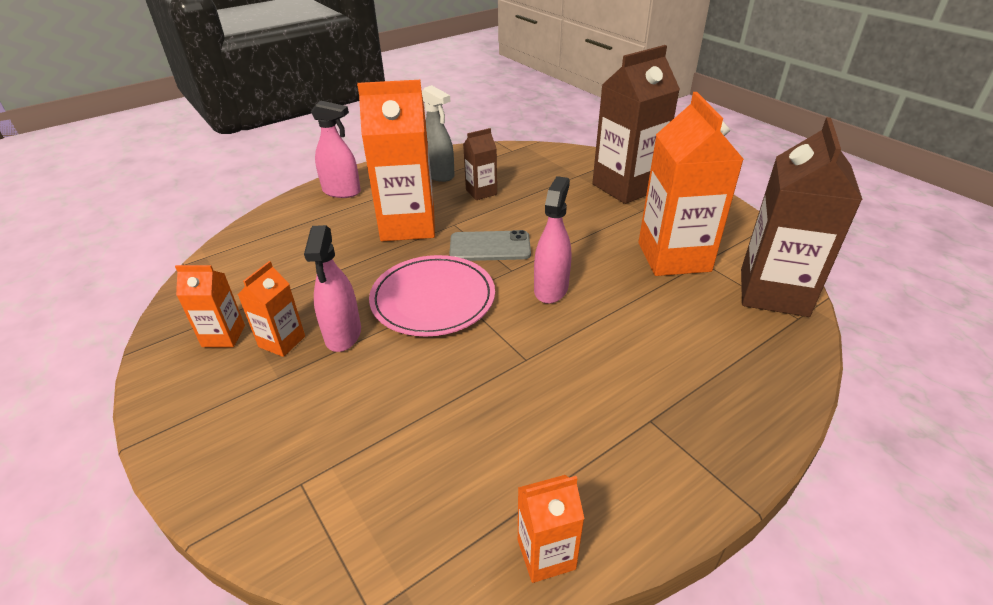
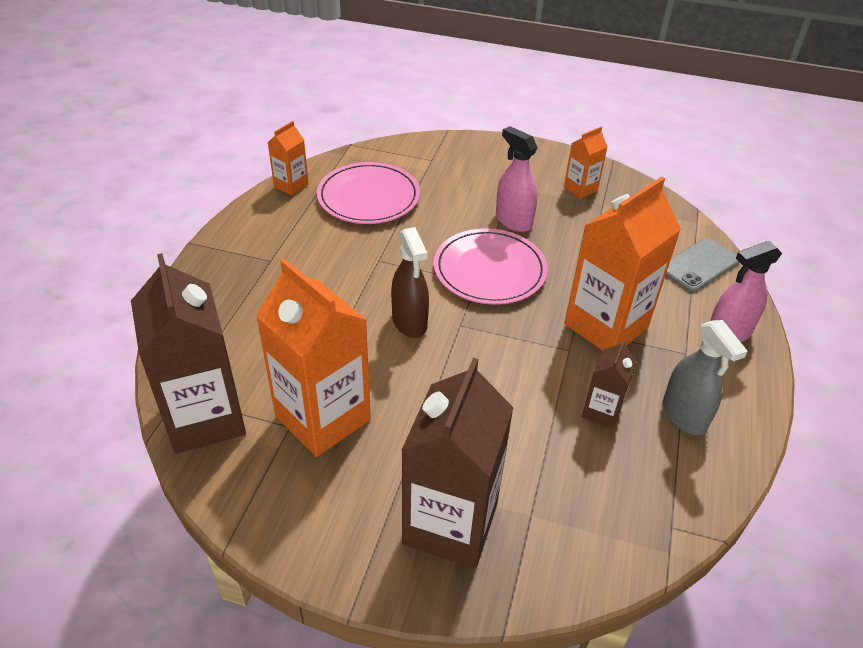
camera: 140 degrees right, 5 degrees up
(282, 341) = (542, 201): orange carton -> none
(438, 174) = (684, 415): grey spray bottle -> grey spray bottle turned 120 degrees counterclockwise
(455, 458) = (368, 197): none -> pink plate
(490, 247) = (505, 340): grey phone -> grey phone (699, 265)
(551, 289) = (409, 322): pink spray bottle -> brown spray bottle

